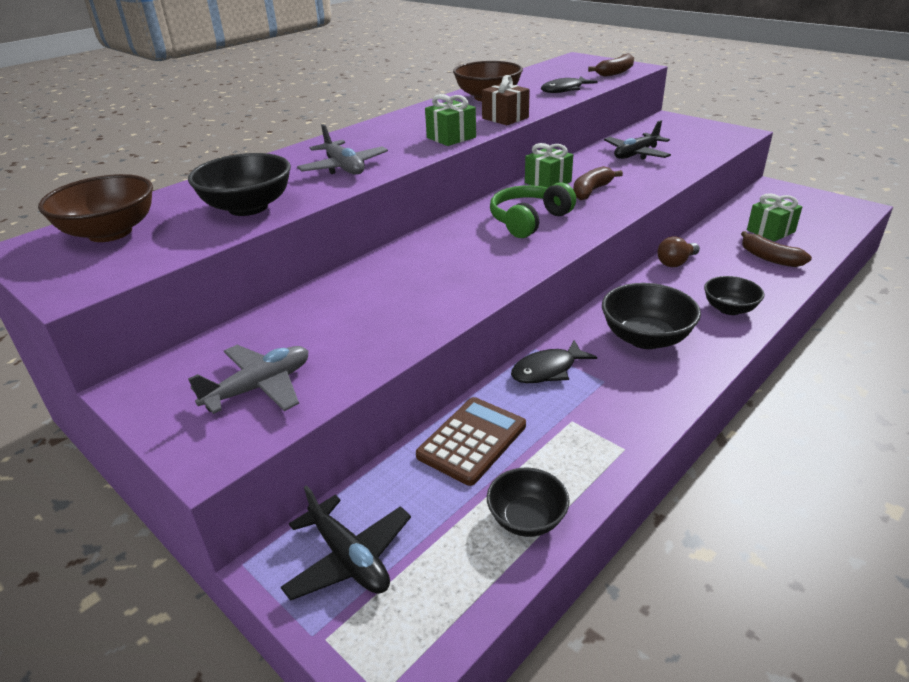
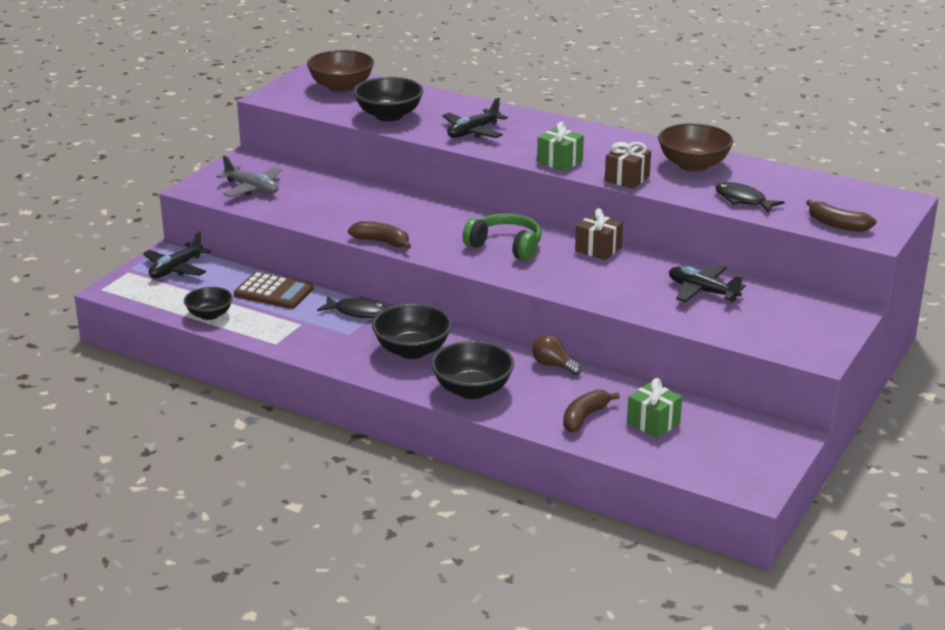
camera: 75 degrees right, 5 degrees down
(344, 167) = (473, 132): grey plane -> black plane
(547, 370) = (357, 312): black fish -> black fish turned 150 degrees clockwise
(548, 182) = (598, 249): green gift -> brown gift
(591, 191) = (585, 271): brown banana -> brown banana (382, 242)
(729, 309) = (472, 390): black bowl -> black bowl, size x1.58

